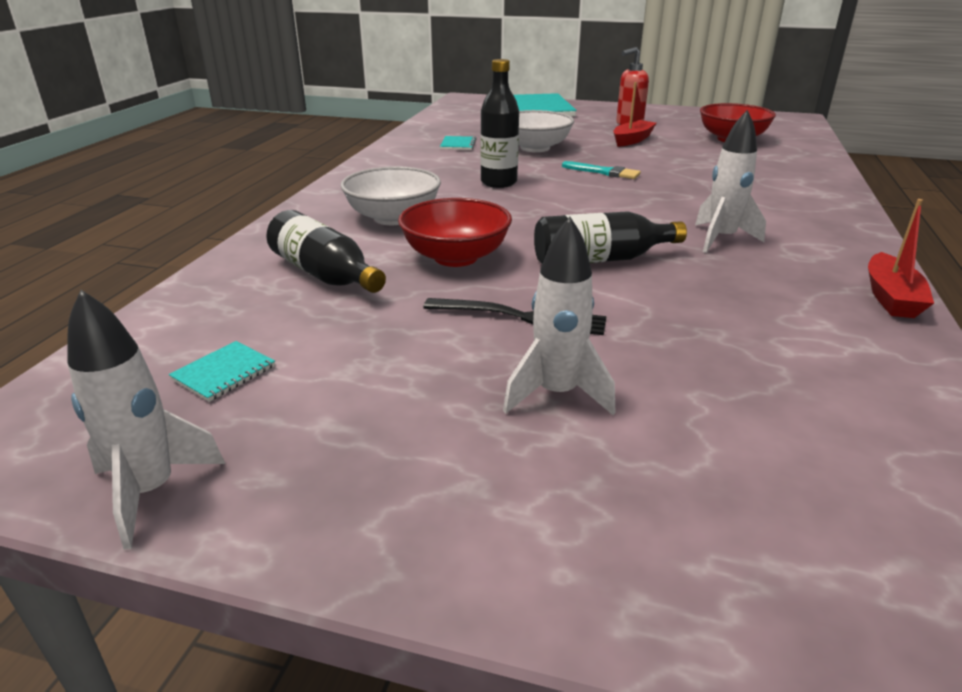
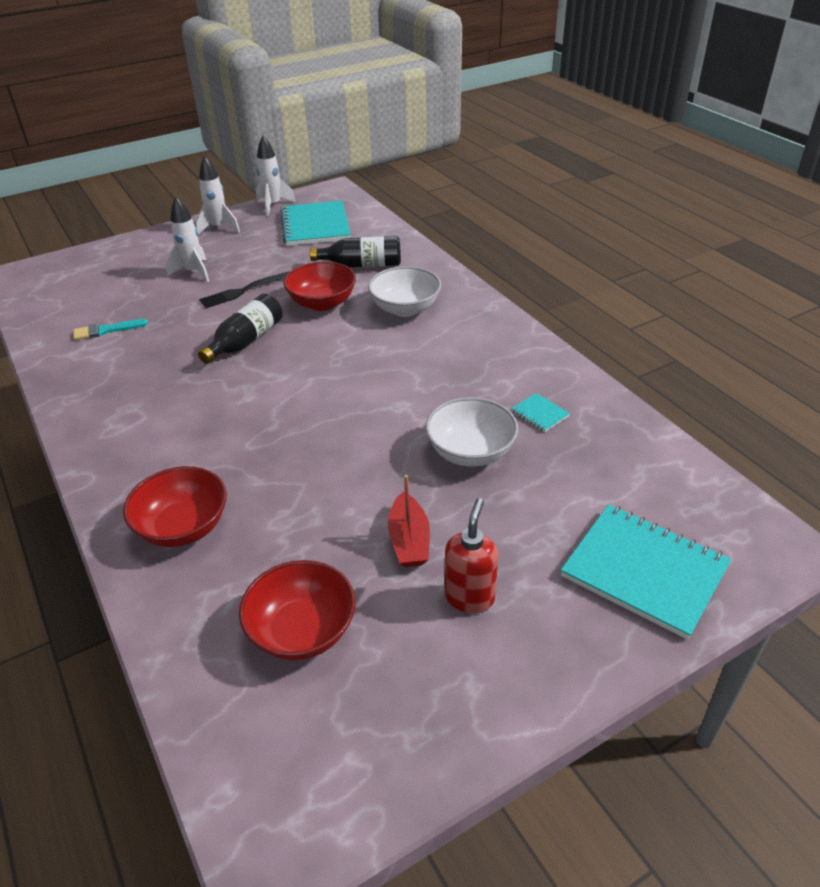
camera: 135 degrees right, 10 degrees up
(224, 373) = (315, 226): turquoise notebook -> turquoise notebook, size x2.37
(498, 182) = (408, 377): black bottle -> none
(604, 172) = (354, 443): turquoise brush -> turquoise brush (106, 330)
(721, 239) = (188, 399): white rocket -> white rocket (219, 228)
(782, 181) = (183, 527): none -> red bowl
(890, 297) = (63, 396): red boat -> none

